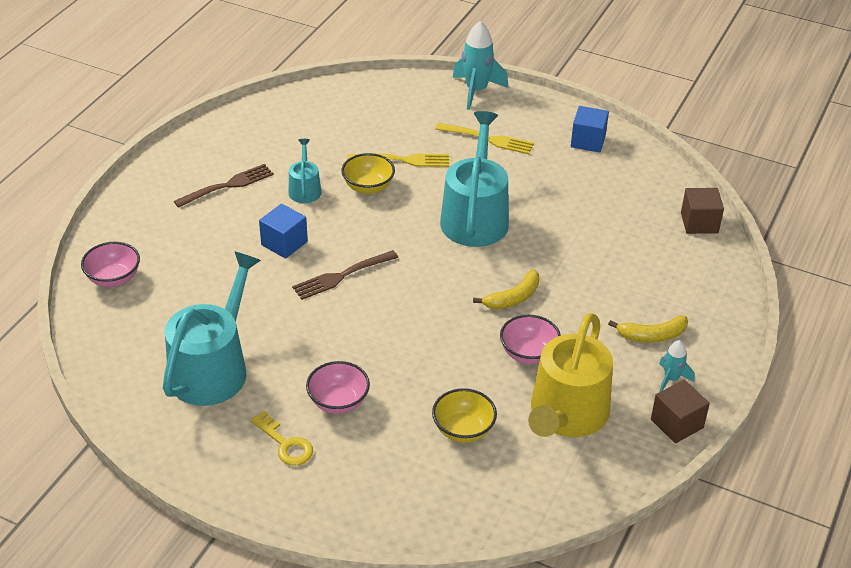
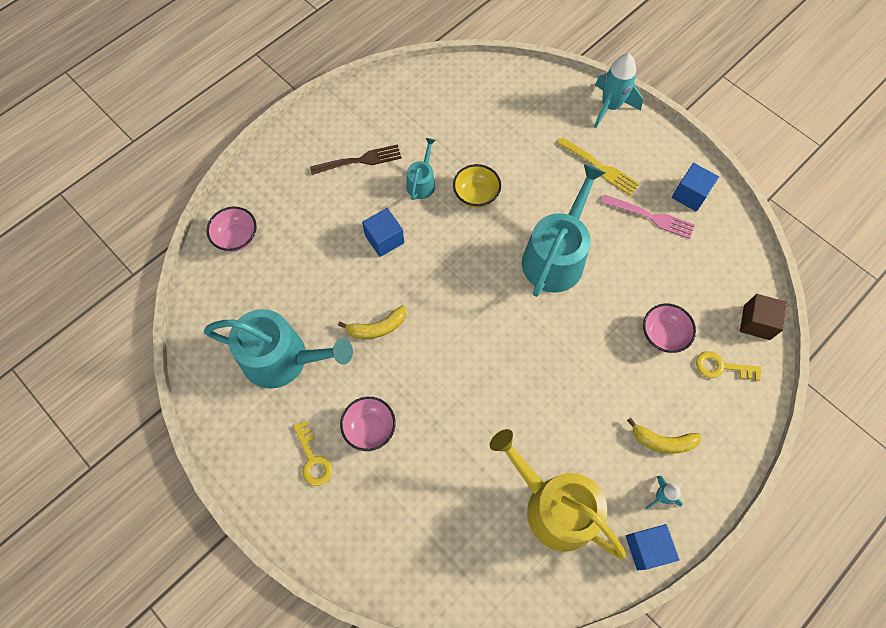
camera: 20 degrees right, 25 degrees up
(213, 368) = (283, 359): turquoise watering can -> turquoise watering can turned 60 degrees clockwise
(342, 275) = (420, 290): brown fork -> none
(402, 160) = (516, 172): yellow fork -> none
(463, 430) = (461, 493): yellow bowl -> none
(513, 298) = (555, 359): yellow banana -> yellow banana (377, 327)
(528, 353) = (546, 427): pink bowl -> pink bowl (663, 335)
(556, 166) = (650, 217): none -> pink fork
(566, 415) = (553, 506): yellow watering can -> yellow watering can turned 90 degrees clockwise
(677, 423) = (647, 548): brown cube -> blue cube
(682, 264) = (721, 367): none -> yellow key

